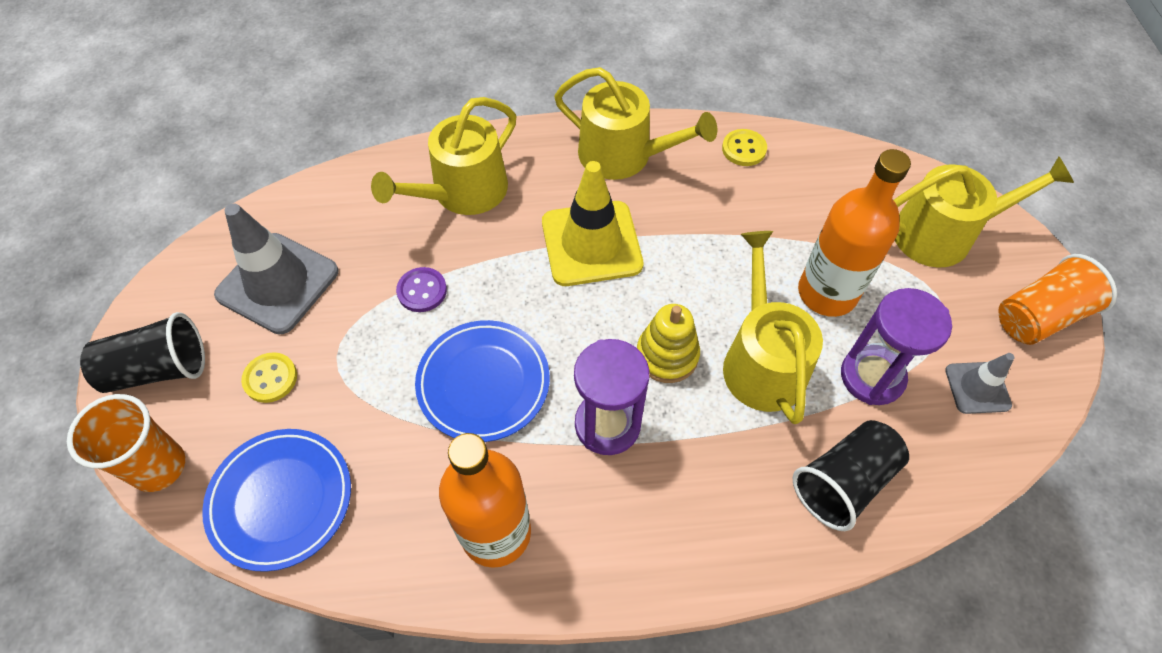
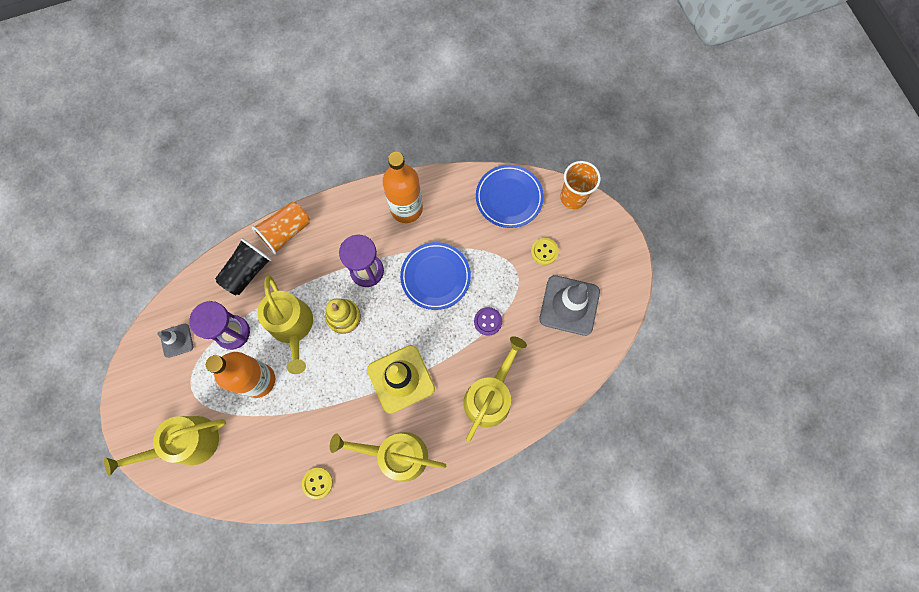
camera: 165 degrees right, 15 degrees up
(158, 369) = (603, 242): black cup -> none
(1039, 316) = (136, 396): orange cup -> orange cup (286, 232)

